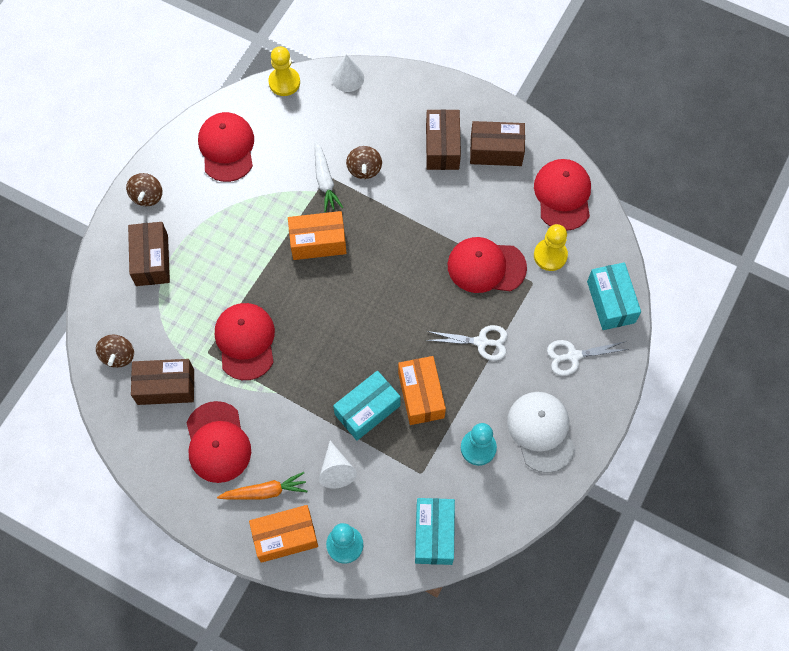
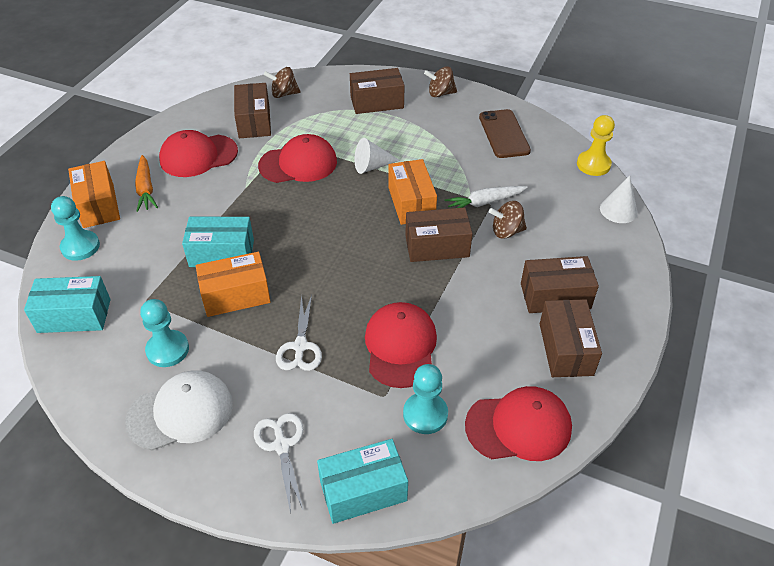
camera: 85 degrees right, 20 degrees down
(227, 148) = (504, 134): red cap -> brown phone
(336, 470) = (159, 235): white cone -> white cone (372, 166)
(367, 410) = (222, 253): turquoise box -> turquoise box turned 45 degrees counterclockwise
(377, 227) = (437, 246): none -> brown box
(550, 255) = (425, 414): yellow pawn -> turquoise pawn

